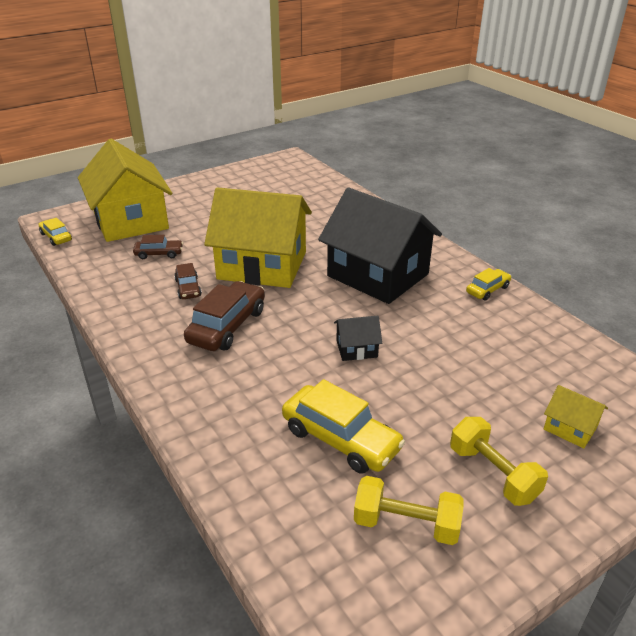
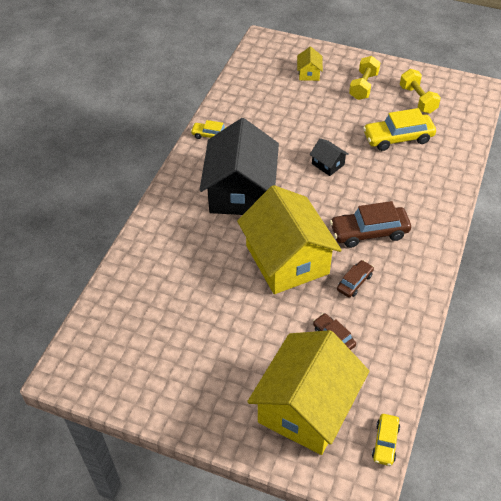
camera: 125 degrees left, 15 degrees up
(340, 439) = (398, 138): yellow car -> yellow car turned 105 degrees counterclockwise

